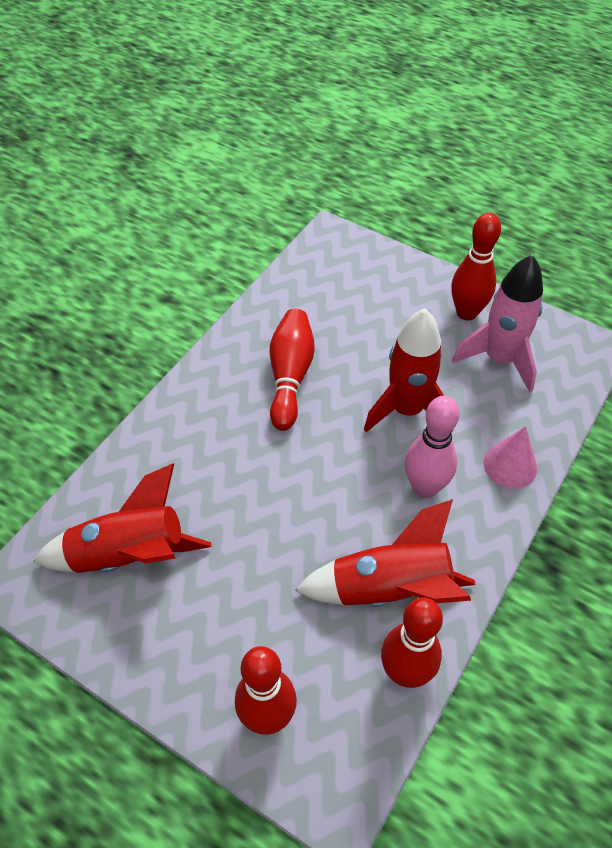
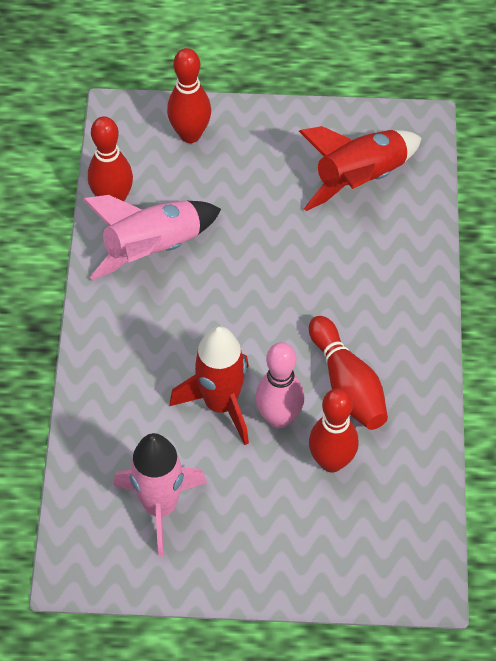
camera: 150 degrees right, 5 degrees up
(389, 588) = (153, 248): red rocket -> pink rocket
(425, 487) = (167, 339): pink bowling pin -> pink bowling pin (279, 417)
(466, 313) = (220, 551): red bowling pin -> red bowling pin (331, 461)
(510, 465) = (103, 395): pink cone -> none

